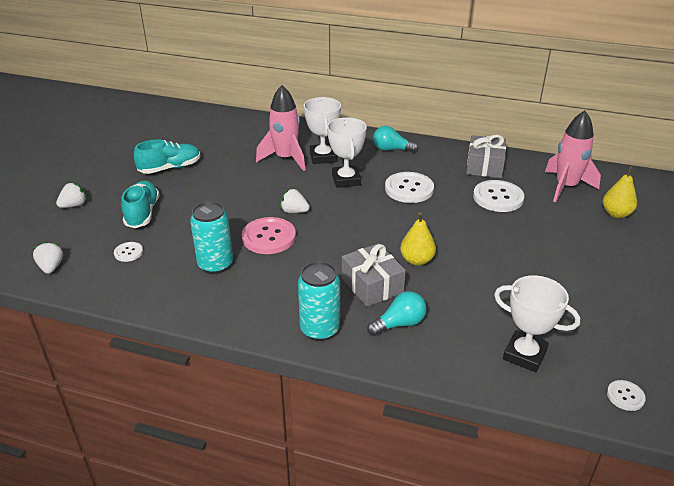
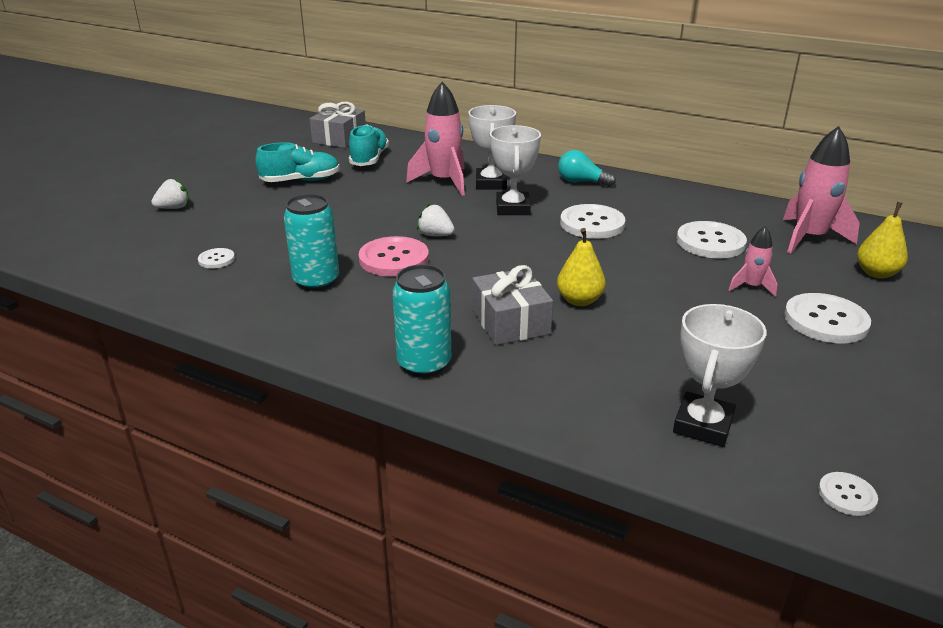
camera: 10 degrees right, 5 degrees down
(51, 267) = (120, 266): white strawberry -> none
(142, 213) = (250, 222): turquoise shoe -> turquoise shoe (369, 159)
(399, 324) = (534, 369): turquoise light bulb -> none
(484, 166) = (700, 207): grey gift -> grey gift (339, 138)
(524, 355) = (703, 425): white trophy -> white trophy turned 75 degrees clockwise
(534, 235) = (751, 287): none -> pink rocket
(589, 258) = (825, 320): none -> white button

